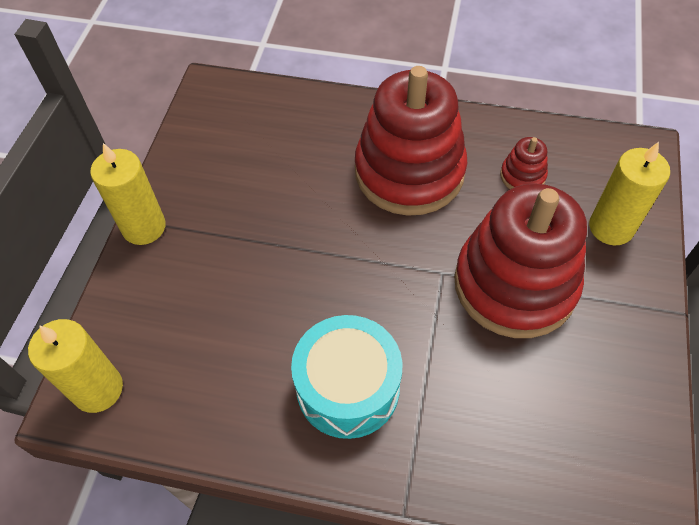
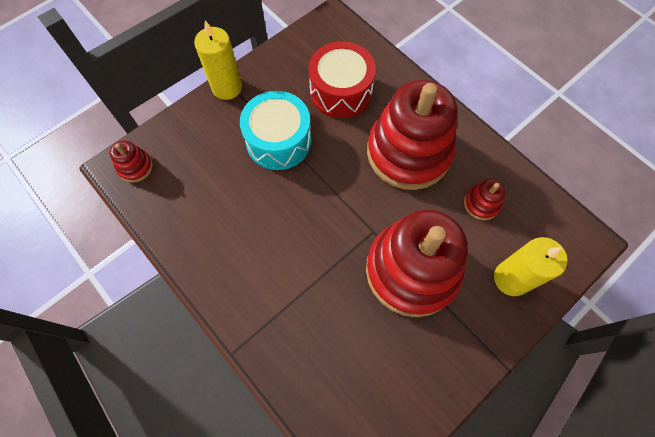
camera: 35 degrees right, 10 degrees up
(98, 389) = (135, 167): yellow candle -> red stacking toy
(284, 154) = (341, 91): none -> red drum
(348, 387) = (260, 260): turquoise drum -> turquoise drum (278, 141)

